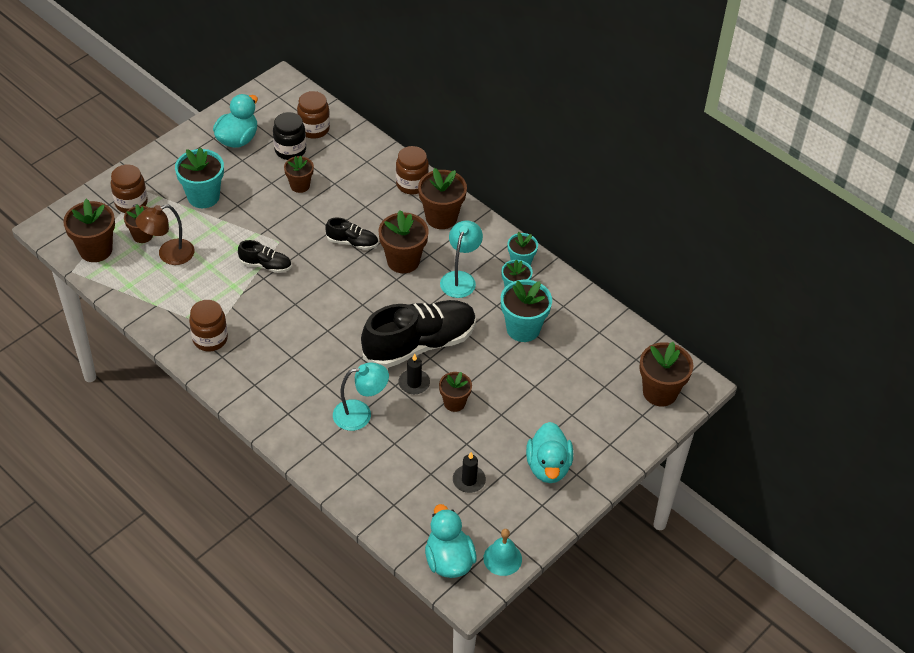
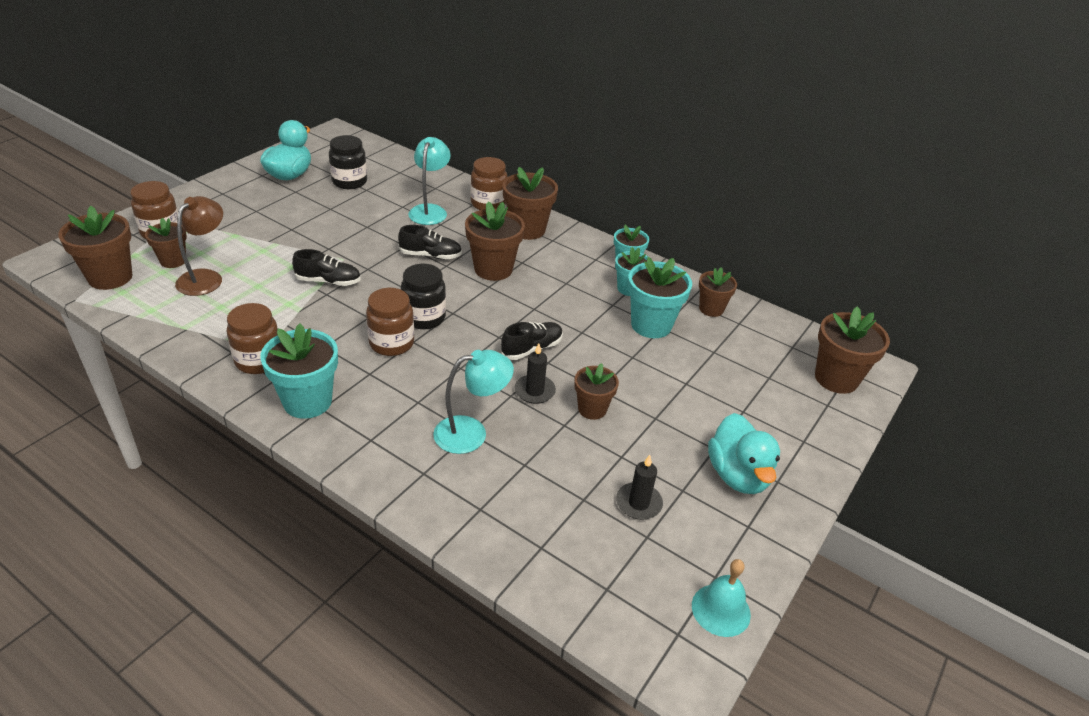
camera: 10 degrees left, 10 degrees down
(169, 255) = (205, 277): brown lamp -> brown lamp turned 150 degrees clockwise
(203, 197) = (250, 223): turquoise flower pot -> turquoise flower pot (307, 401)
(300, 185) = (363, 209): brown flower pot -> brown flower pot (711, 309)
(314, 129) = (374, 165): brown jar -> brown jar (391, 343)
(339, 308) = (424, 318): none -> black jar
(419, 344) = (532, 349): black shoe -> black shoe, size x0.46
(448, 560) = (643, 622): turquoise duck -> none
(460, 278) = (563, 282): turquoise lamp -> turquoise lamp (430, 210)

